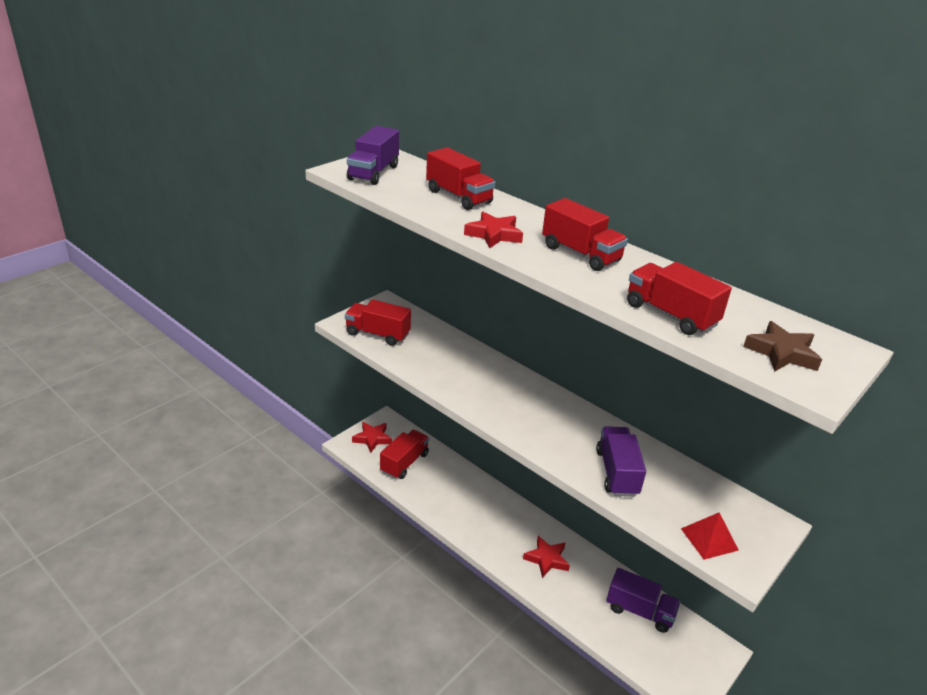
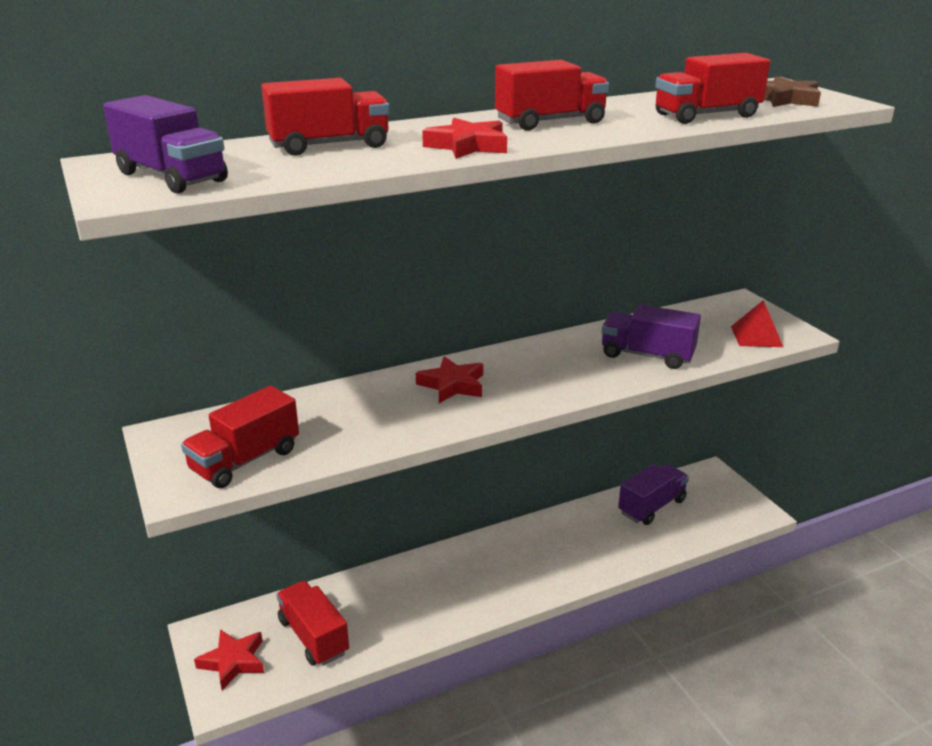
camera: 65 degrees left, 5 degrees down
(546, 559) = (556, 550): red star -> red star (452, 385)

